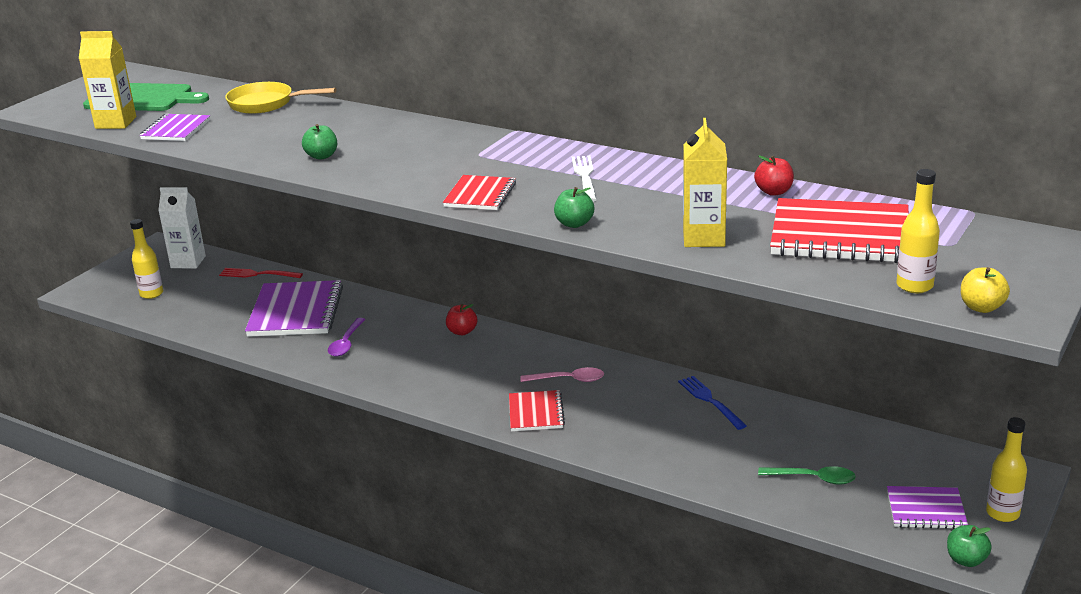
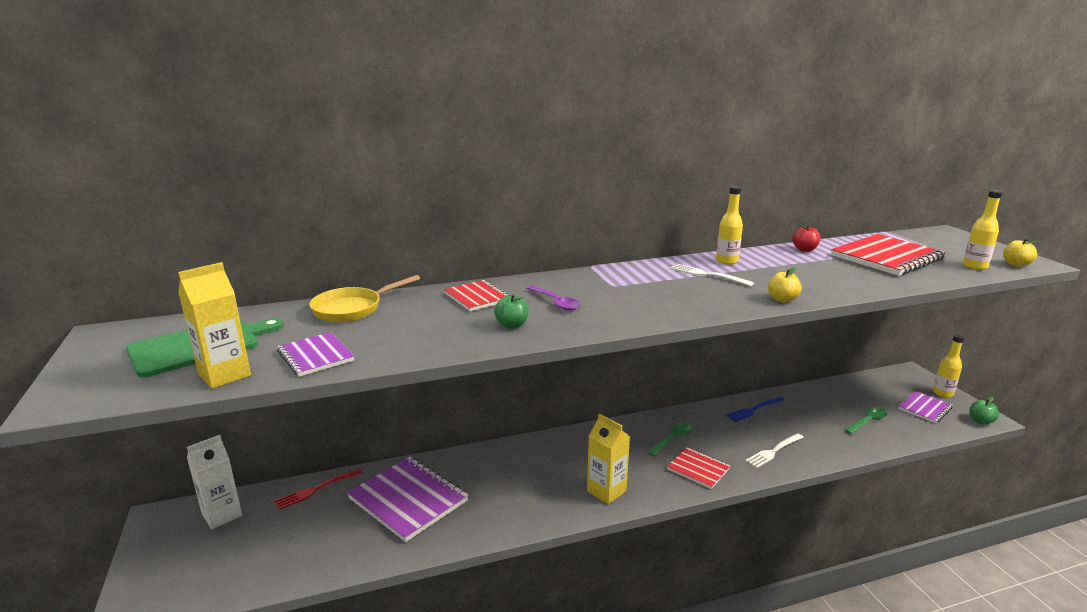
camera: 50 degrees left, 5 degrees down
(151, 294) = (233, 562): yellow bottle -> yellow bottle (726, 261)
(346, 343) = (494, 499): purple spoon -> purple spoon (555, 302)
(462, 332) = (555, 446): red apple -> none
(480, 195) = (688, 306): red notebook -> red notebook (477, 297)
(568, 380) = (672, 439): pink spoon -> green spoon
(574, 224) = (782, 299): green apple -> yellow apple
(639, 441) = (774, 451): none -> white fork
(703, 238) = (851, 281): yellow carton -> yellow carton (606, 491)
(710, 401) = (754, 410): blue fork -> blue fork turned 45 degrees counterclockwise

